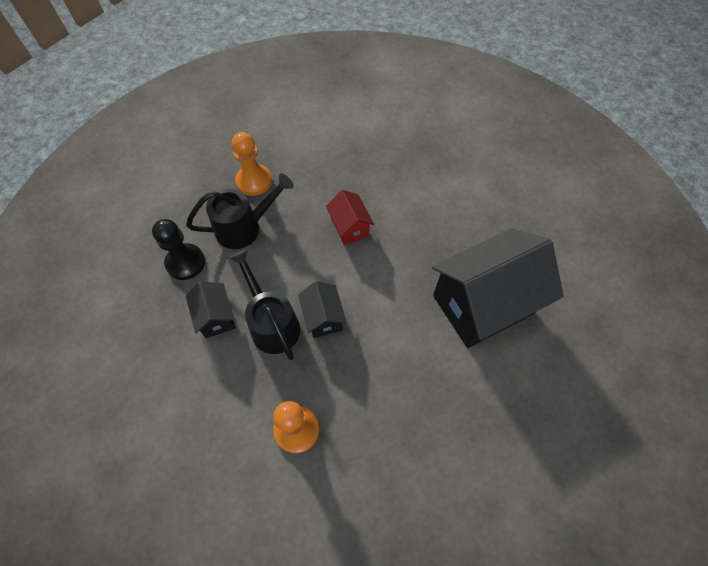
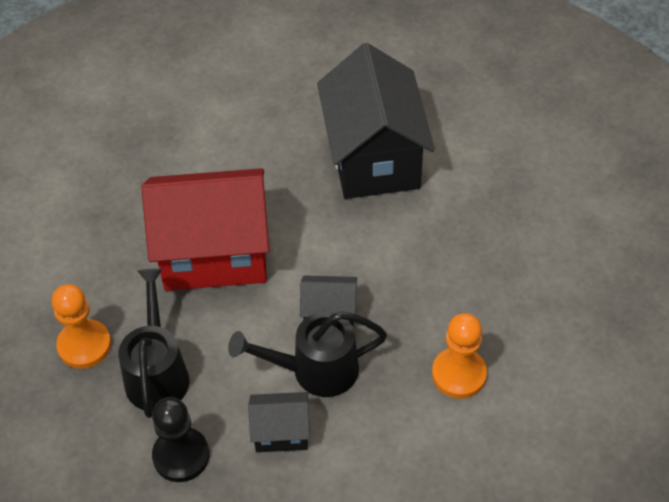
camera: 70 degrees left, 10 degrees down
(349, 227) = (214, 254): red house -> red house, size x2.17

